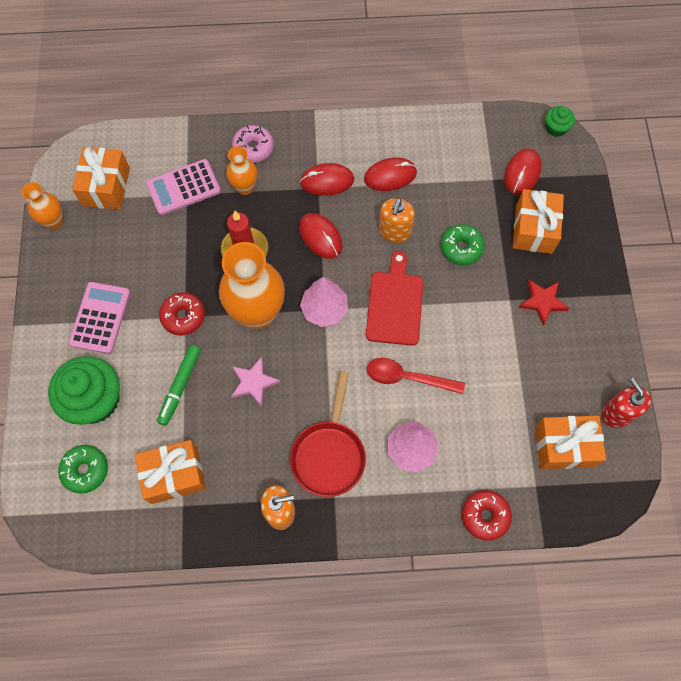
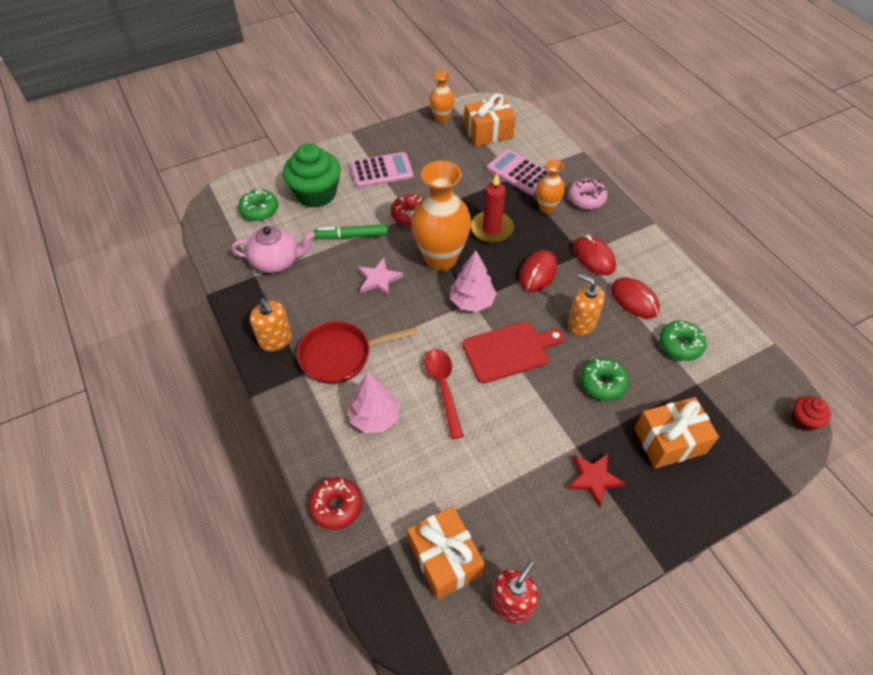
camera: 65 degrees right, 15 degrees down
(174, 475) = (277, 261): orange gift -> pink teapot
(394, 231) = (581, 324): orange soap dispenser -> orange soap dispenser turned 45 degrees clockwise
(452, 169) = (680, 345): none -> green donut
(522, 173) = (725, 407): red mouse -> none
(556, 128) = (803, 420): green cupcake -> red cupcake

